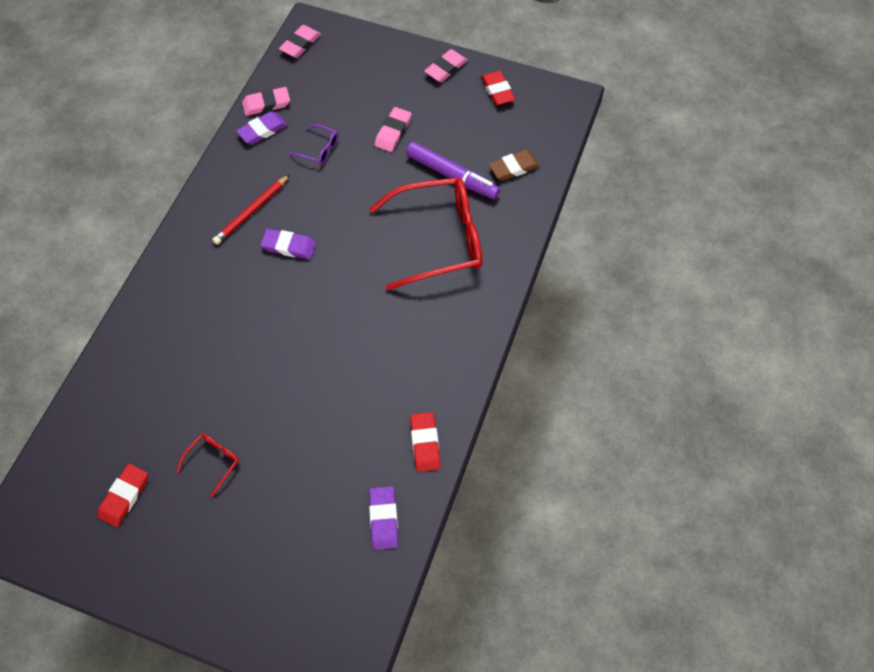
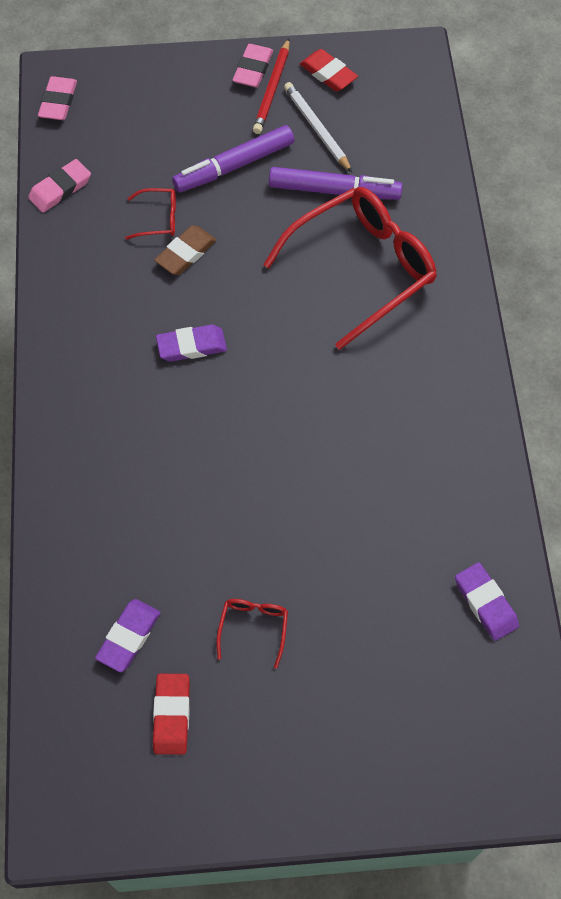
camera: 25 degrees left, 0 degrees up
(251, 211) = (121, 323): red pencil -> red pencil (272, 89)
(262, 130) = (75, 222): purple eraser -> purple eraser (129, 637)
(319, 149) = (158, 219): purple glasses -> red glasses
(393, 132) = (235, 166): pink eraser -> purple marker
(425, 443) = (481, 501): red eraser -> none
(466, 127) = (317, 129): none -> white pencil
(514, 168) = (399, 155): brown eraser -> brown eraser (186, 253)

